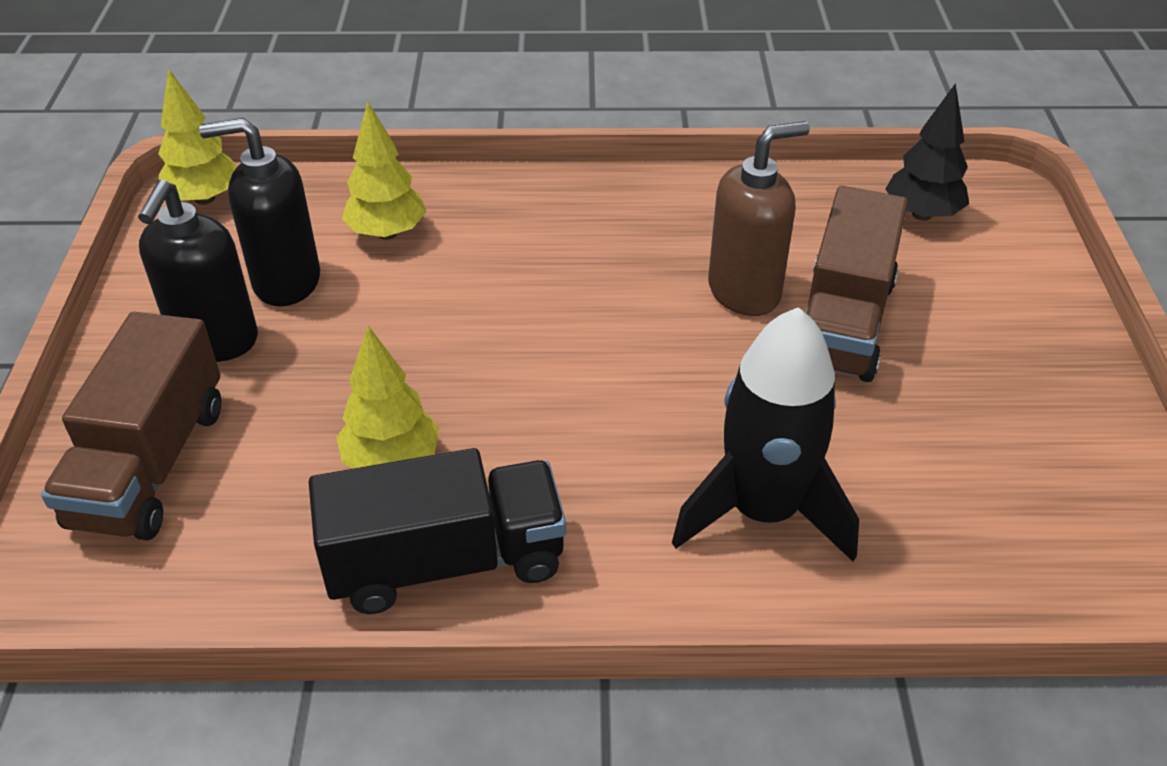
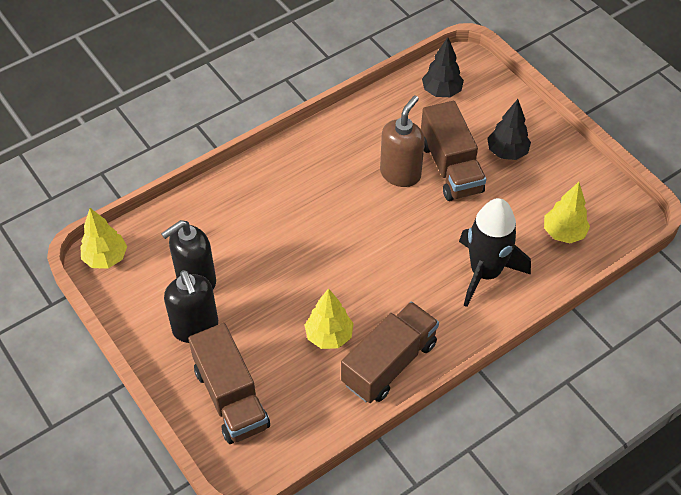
camera: 35 degrees left, 10 degrees up
(387, 233) = (216, 228): yellow tree -> yellow tree (563, 233)
(446, 562) = (389, 363): black truck -> brown truck
(972, 346) = (507, 152): none -> black tree

